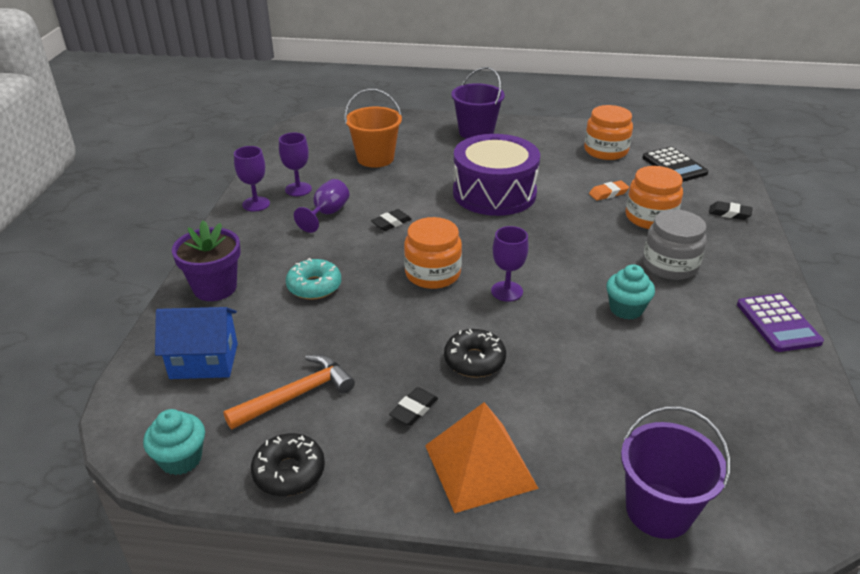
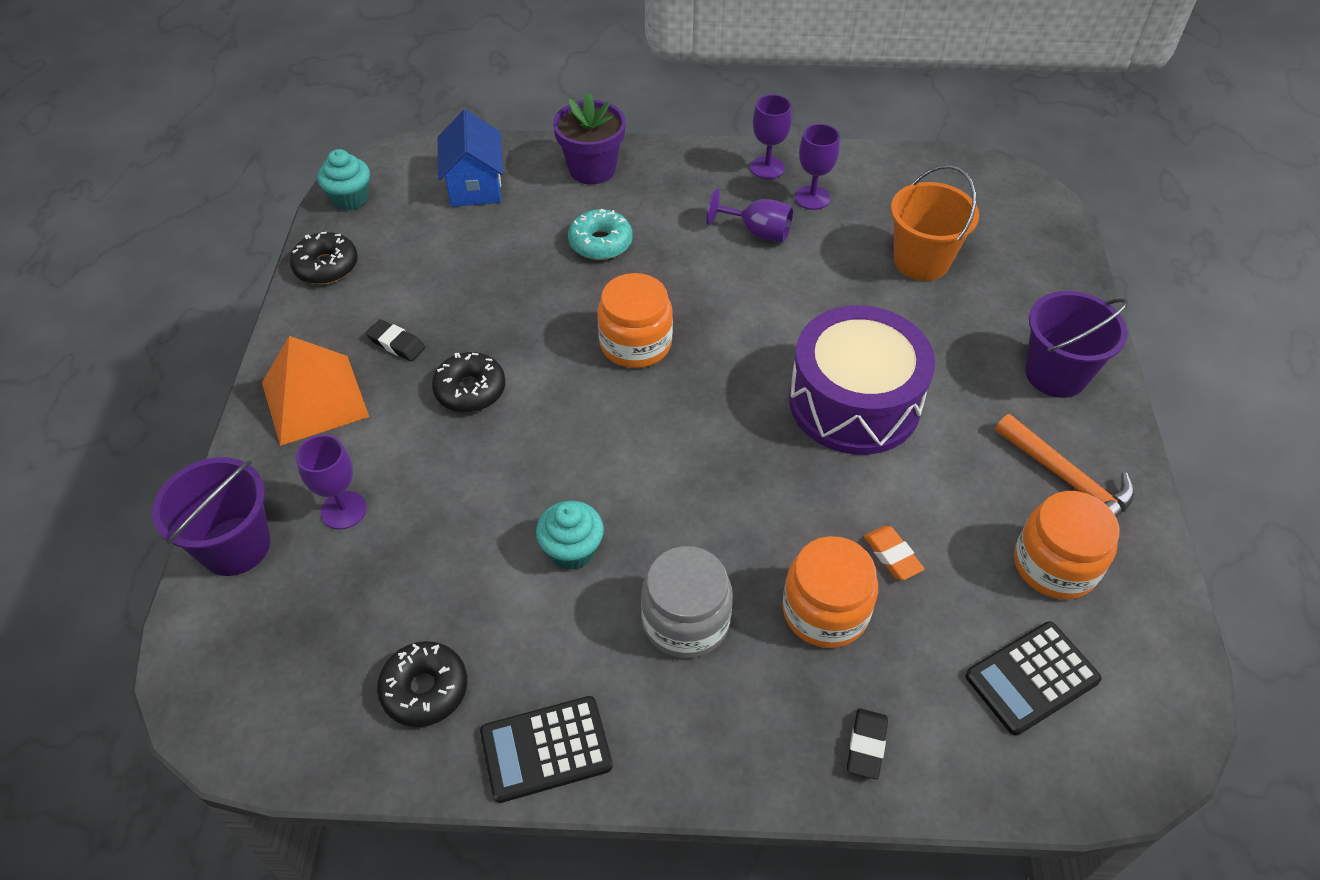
camera: 85 degrees right, 15 degrees up
(296, 395) = (423, 256): orange hammer -> orange hammer (1067, 480)
(391, 223) = (747, 294): black eraser -> none
(507, 291) = (603, 419): purple goblet -> purple goblet (343, 510)
(757, 379) = (425, 689): none -> black donut
(778, 323) = (546, 749): purple calculator -> black calculator

